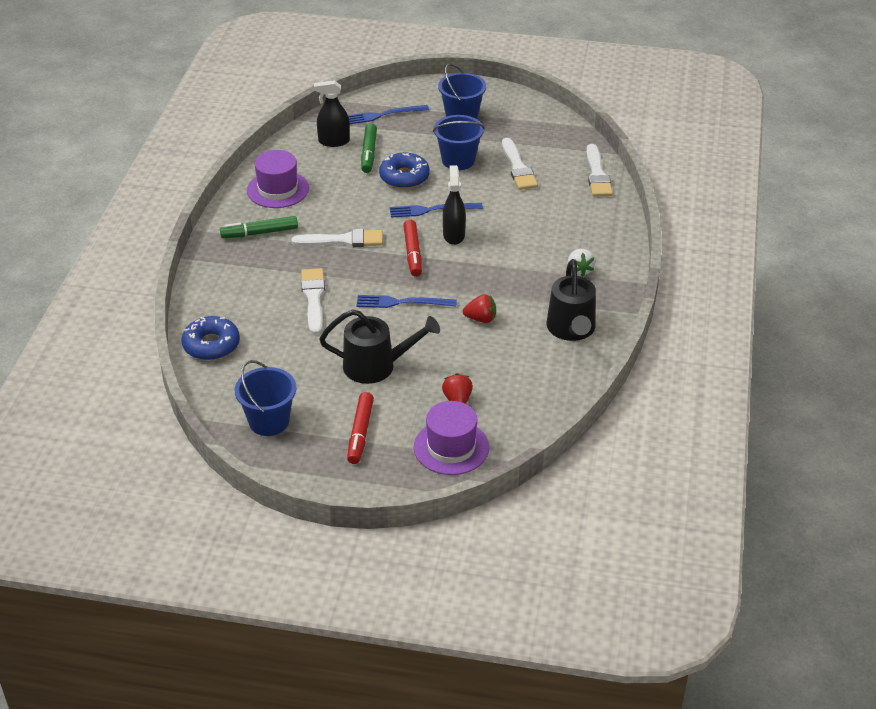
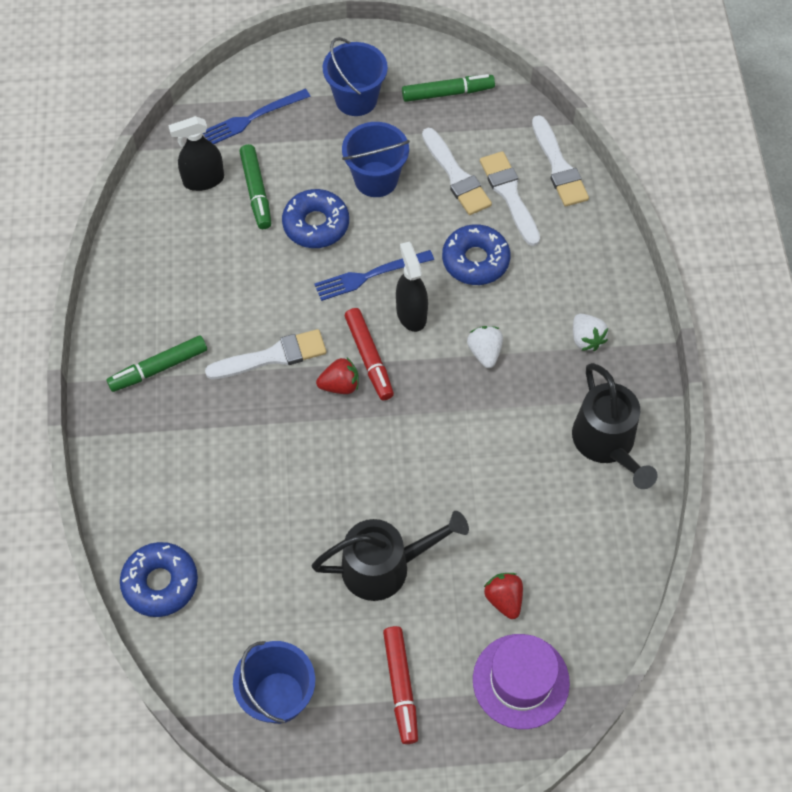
camera: 15 degrees left, 20 degrees up
(278, 189) = (157, 284): purple hat -> none
(313, 298) = (267, 468): white brush -> white brush (509, 195)
(402, 302) = (382, 448): blue fork -> none
(481, 319) = (490, 452): red strawberry -> red strawberry (340, 385)
(499, 264) = (484, 352): none -> white strawberry
(513, 214) = (475, 260): none -> blue donut
(530, 123) = (447, 93): none -> green marker

